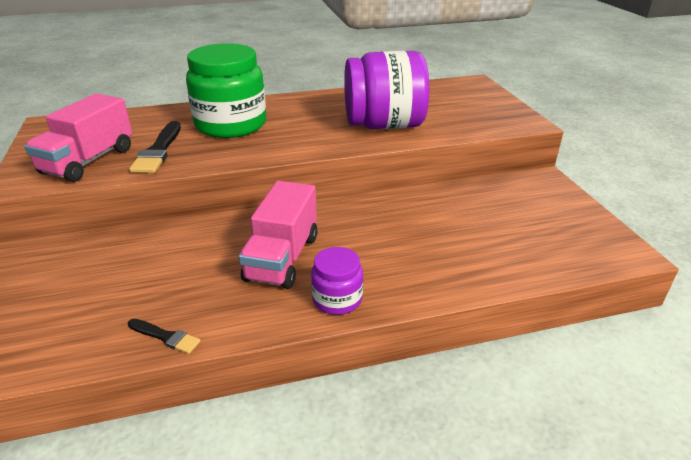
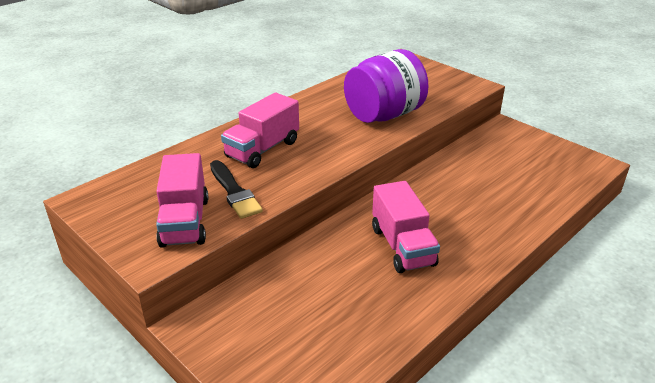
camera: 30 degrees left, 0 degrees up
(165, 337) = (393, 333): black brush -> none
(231, 125) = (262, 149): green jar -> pink truck
(337, 299) = (472, 260): purple jar -> none

